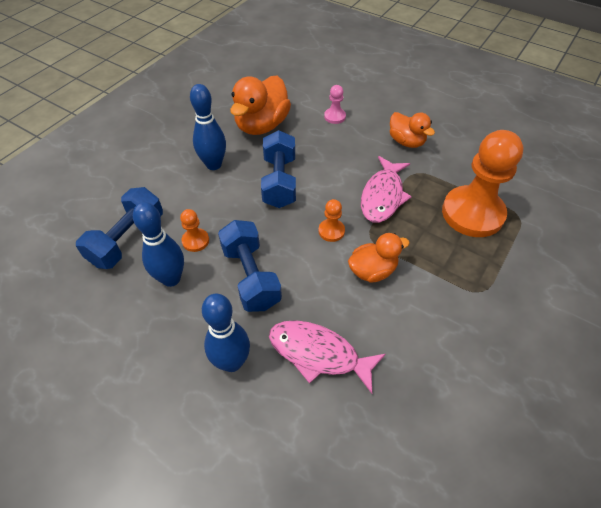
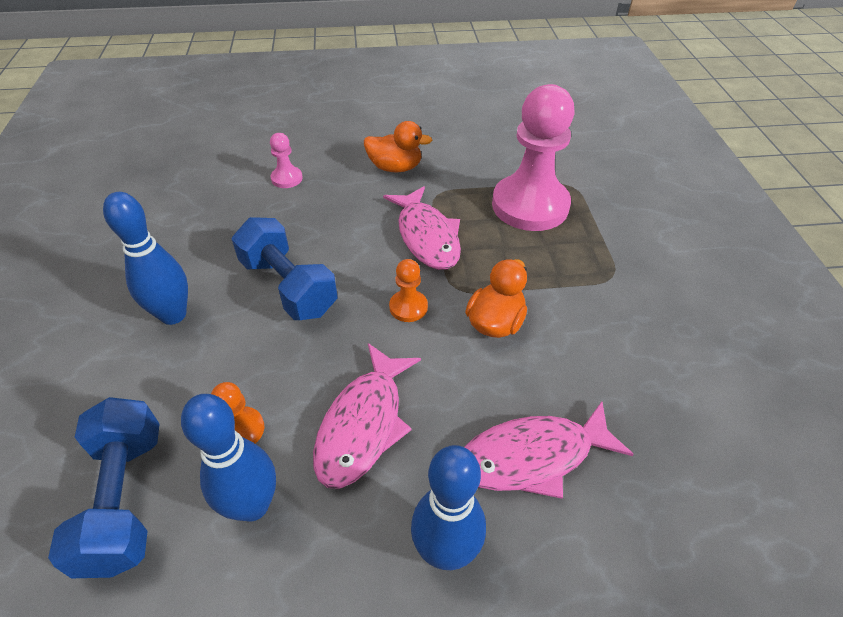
camera: 40 degrees left, 5 degrees down
(251, 276) = (363, 424): blue dumbbell -> pink fish
(262, 125) = (198, 232): orange duck -> none
(472, 213) = (530, 205): orange pawn -> pink pawn

